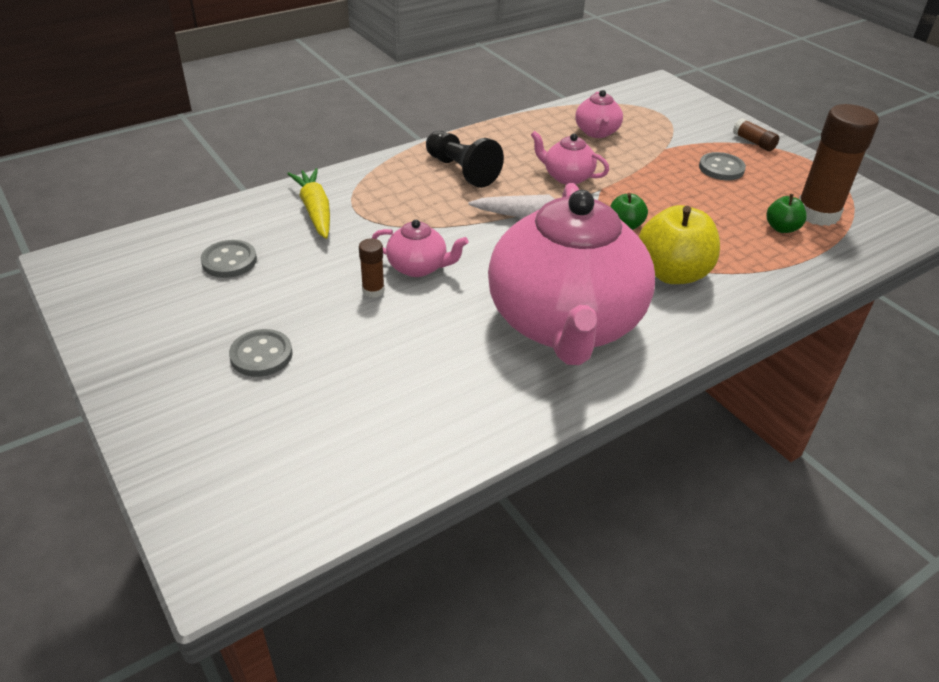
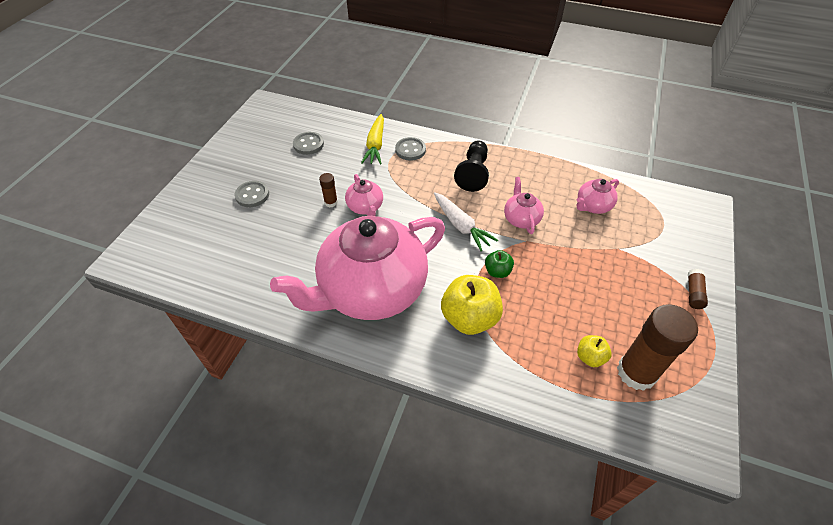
camera: 55 degrees right, 10 degrees up
(315, 210) = (375, 145): yellow carrot -> yellow carrot turned 150 degrees clockwise
(721, 168) = (630, 290): grey button -> grey button (410, 150)
(781, 228) = (590, 357): green apple -> yellow apple

